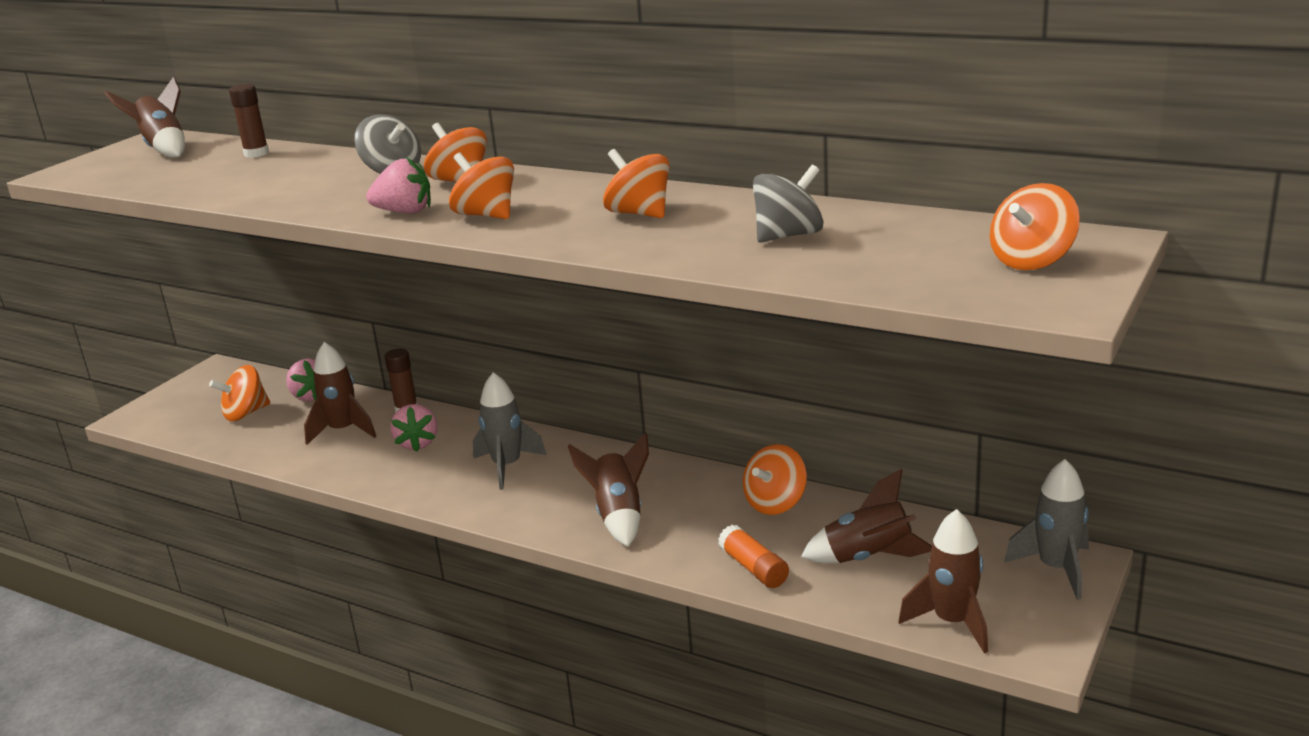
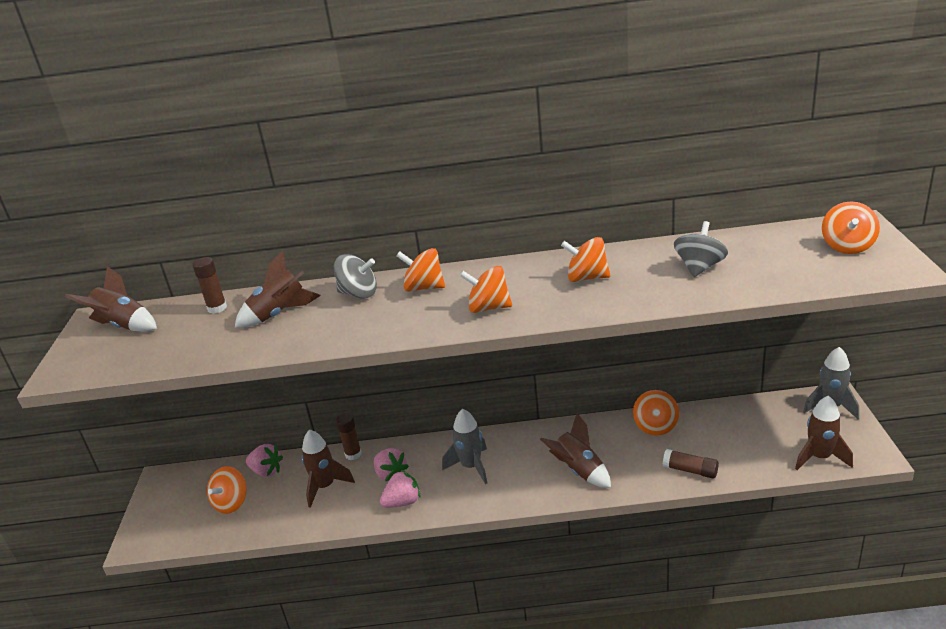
camera: 30 degrees left, 5 degrees up
(405, 212) = (426, 322): pink strawberry -> pink strawberry (403, 502)
(753, 568) = (690, 470): orange glue stick -> brown glue stick
(869, 558) = (740, 438): brown rocket -> brown rocket (280, 314)

